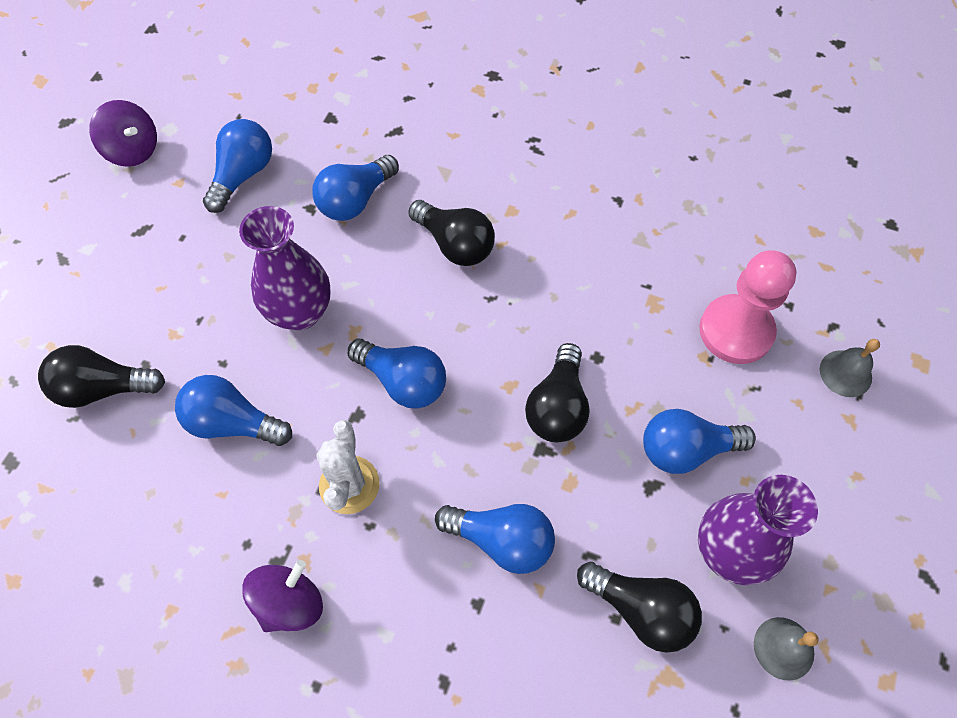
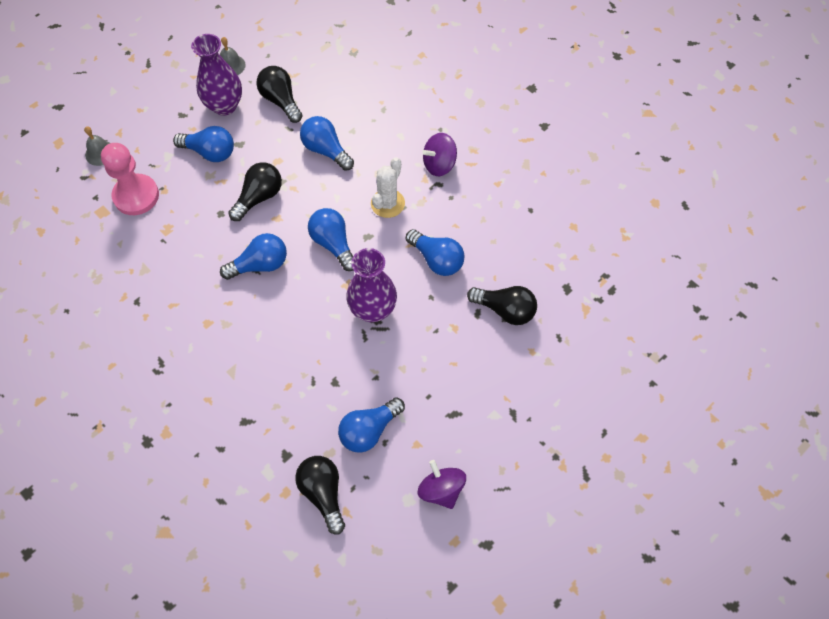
camera: 155 degrees left, 0 degrees up
(355, 200) = (302, 375): blue light bulb -> blue light bulb (260, 265)
(455, 244) = (256, 314): black light bulb -> black light bulb (323, 493)

